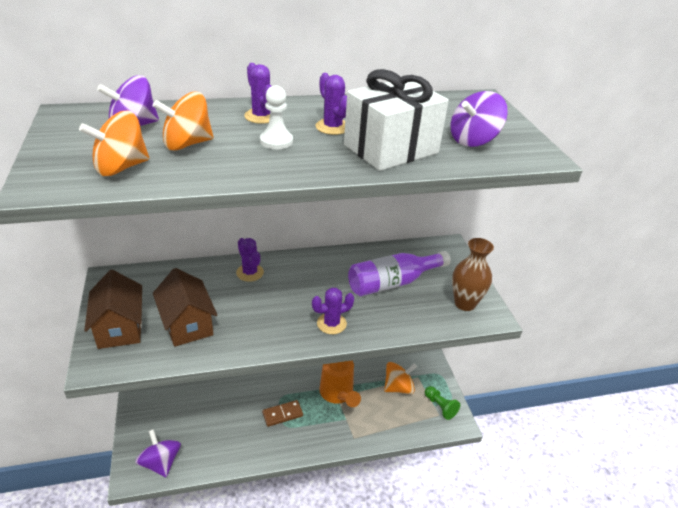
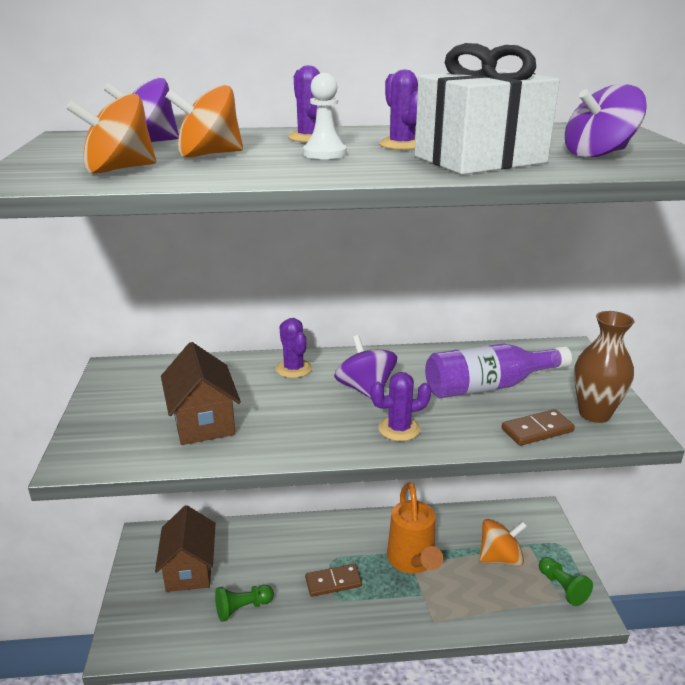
camera: 10 degrees right, 10 degrees down
(120, 328) = (115, 421): brown house -> brown house (189, 569)
(160, 462) = (160, 633): purple spinning top -> purple spinning top (365, 389)
(219, 439) = (242, 608): none -> green pawn
(426, 319) = (537, 430): none -> brown domino

